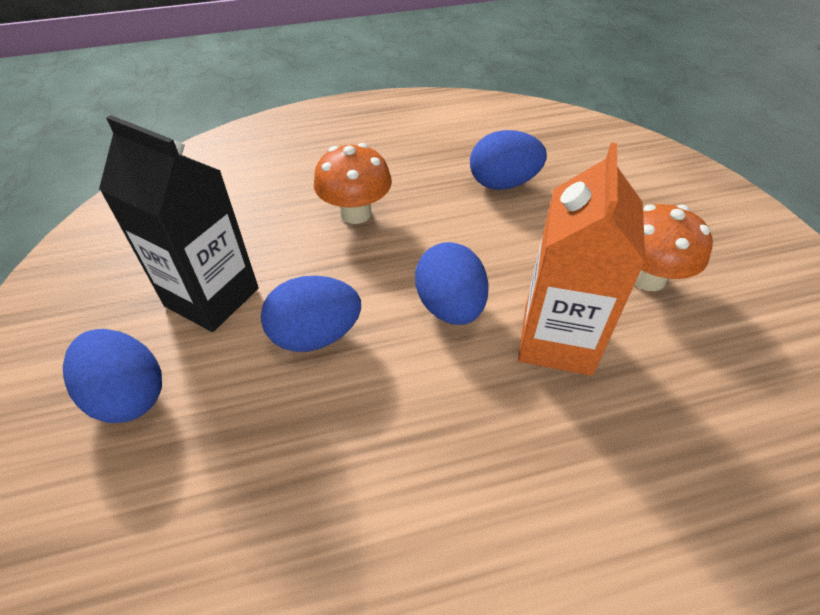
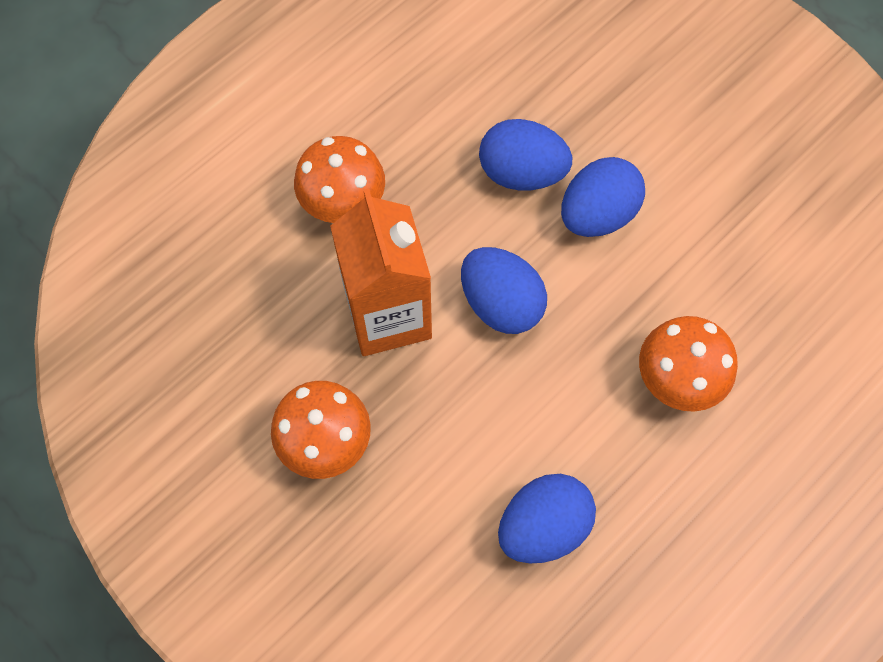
camera: 150 degrees right, 20 degrees up
(128, 395) = (693, 97): blue egg -> blue egg (521, 173)
(212, 297) = (720, 204): black carton -> none
(562, 467) = (343, 203): none -> orange mushroom

